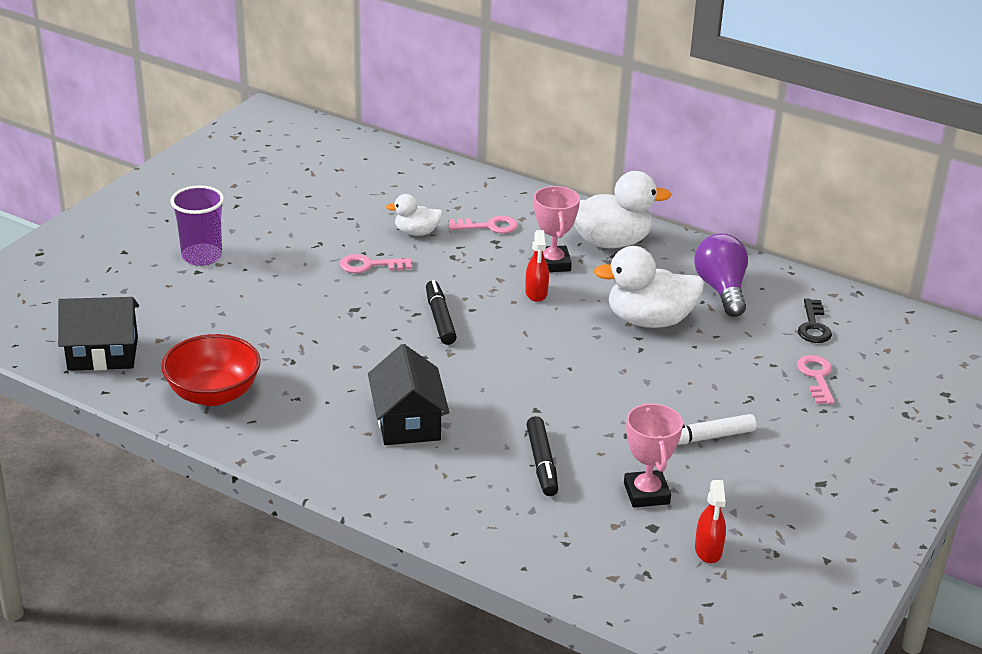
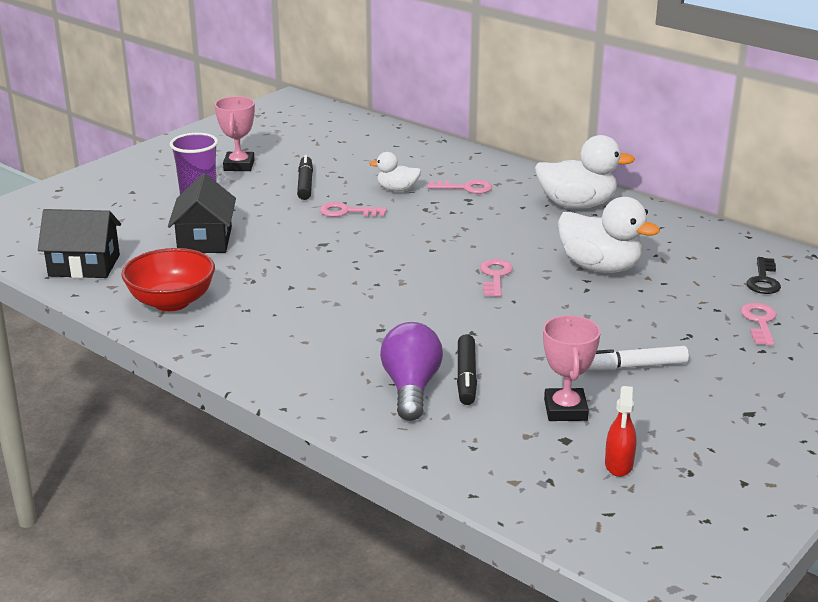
camera: 10 degrees right, 5 degrees down
(408, 422) = (345, 335): black house -> black house (205, 240)
(440, 319) = (399, 255): black marker -> black marker (305, 184)
(536, 293) = (496, 240): red spray bottle -> none
(544, 339) = (495, 276): none -> pink key
(552, 263) = (517, 218): pink trophy -> pink trophy (239, 165)
(649, 321) = (600, 267): white duck -> white duck turned 150 degrees counterclockwise
(721, 290) = (676, 247): purple light bulb -> purple light bulb (411, 388)

